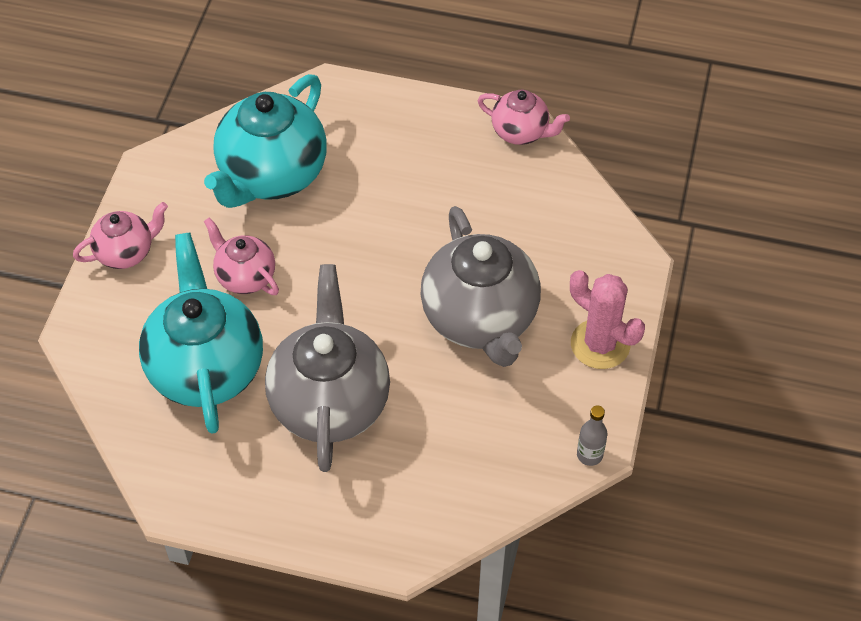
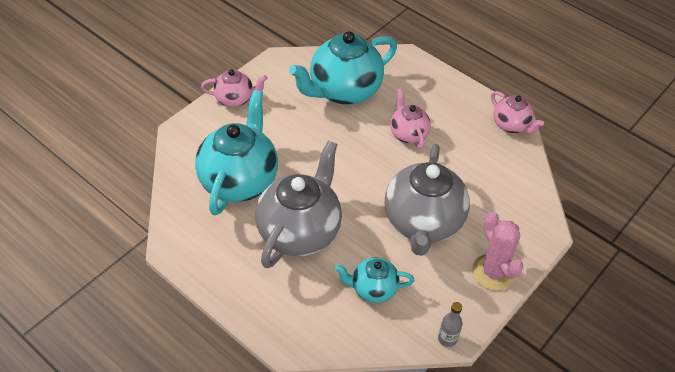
camera: 25 degrees right, 5 degrees down
(245, 277) = (294, 139): pink teapot -> pink teapot (408, 134)
(466, 435) = (373, 289): none -> turquoise teapot

